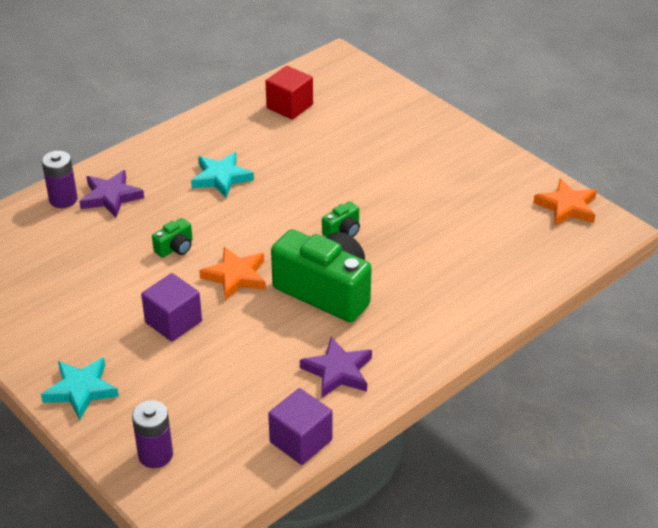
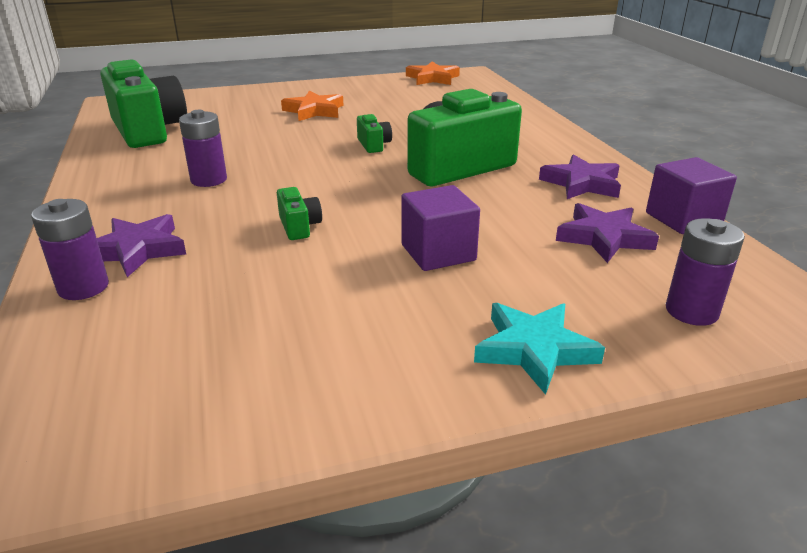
camera: 65 degrees left, 10 degrees down
(221, 178) = (209, 180): turquoise star -> purple battery
(236, 276) = (390, 203): orange star -> orange star (314, 111)
(241, 399) = (603, 237): none -> purple star
(289, 106) = (148, 131): red cube -> green camera

